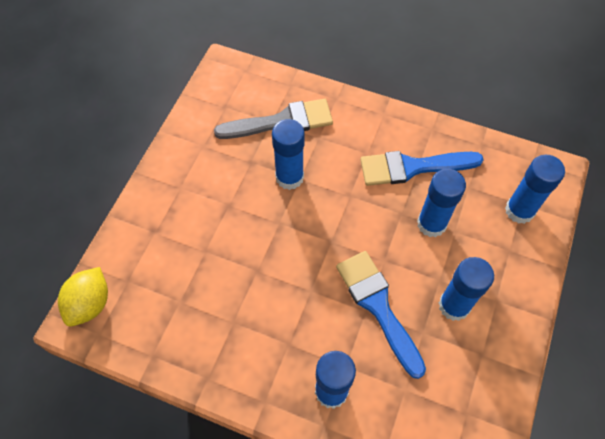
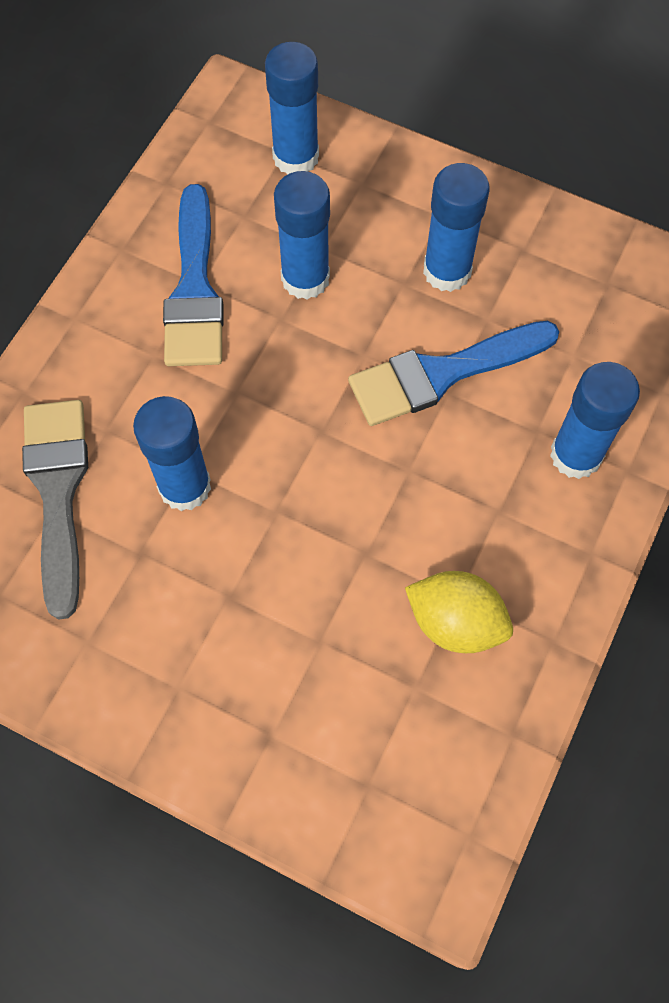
camera: 85 degrees left, 5 degrees up
(90, 304) = (410, 855): yellow lemon -> yellow lemon (455, 622)

